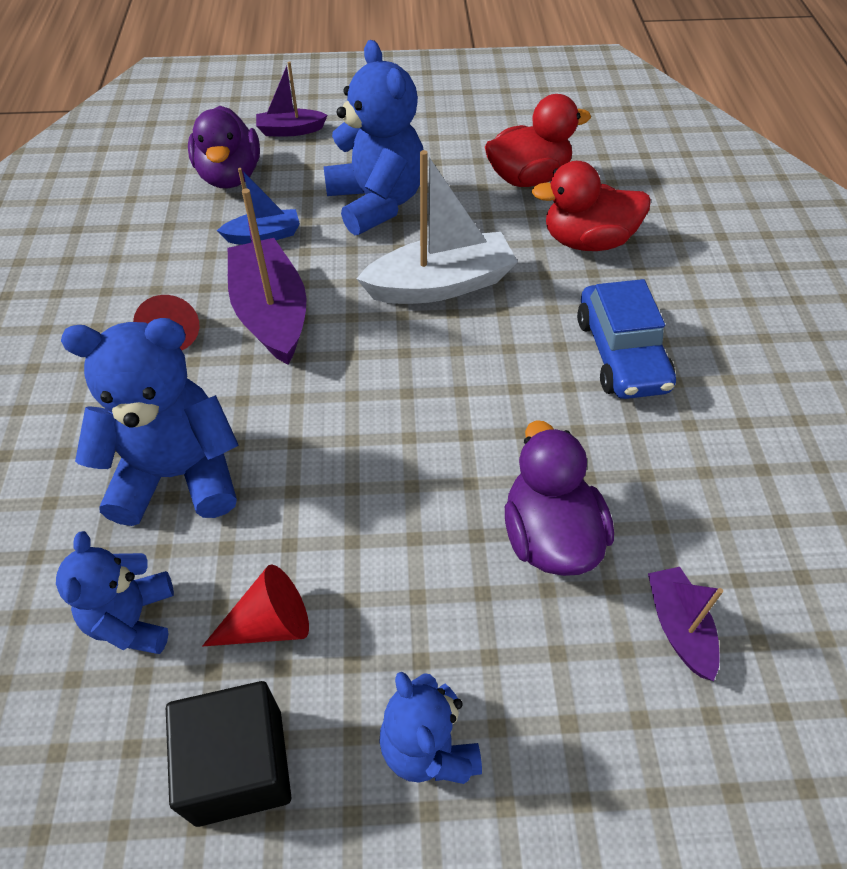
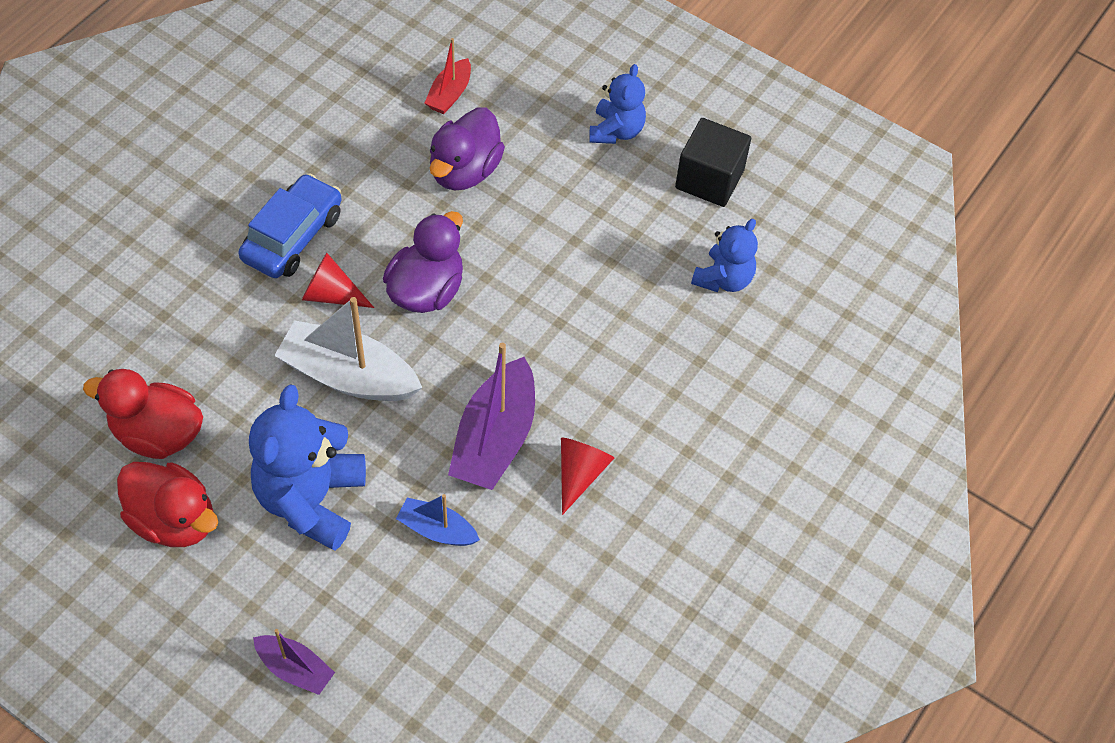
camera: 145 degrees left, 5 degrees up
(178, 474) = (648, 349): blue teddy bear -> none
(230, 176) = (407, 636): purple duck -> purple duck (426, 290)
(269, 623) = (652, 229): red cone -> red cone (331, 294)
(587, 241) = (197, 336): red duck -> red duck (174, 520)
(678, 627) = (449, 94): purple boat -> red boat

